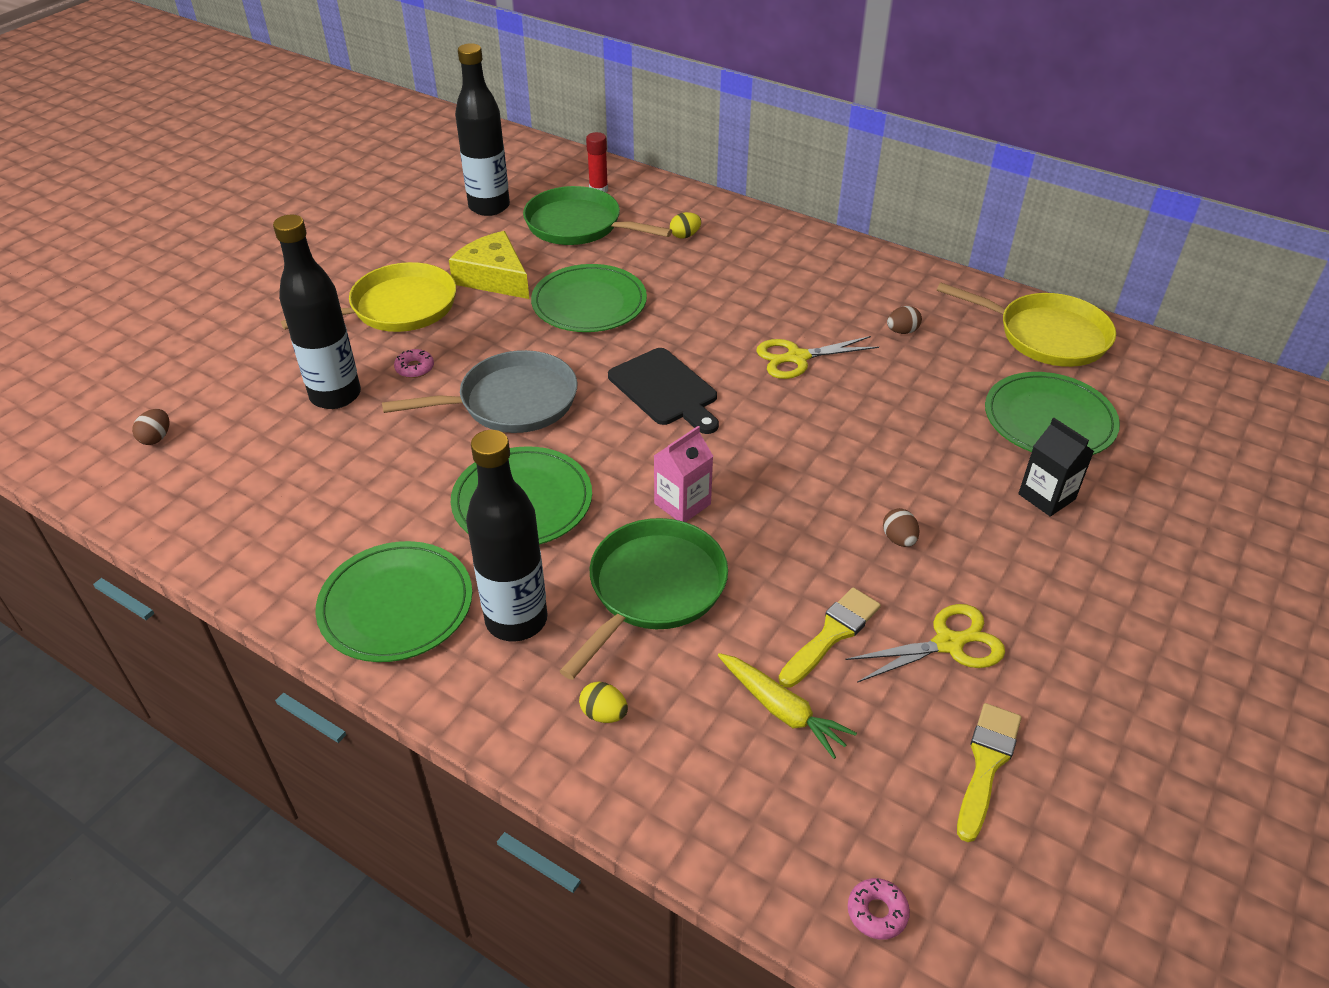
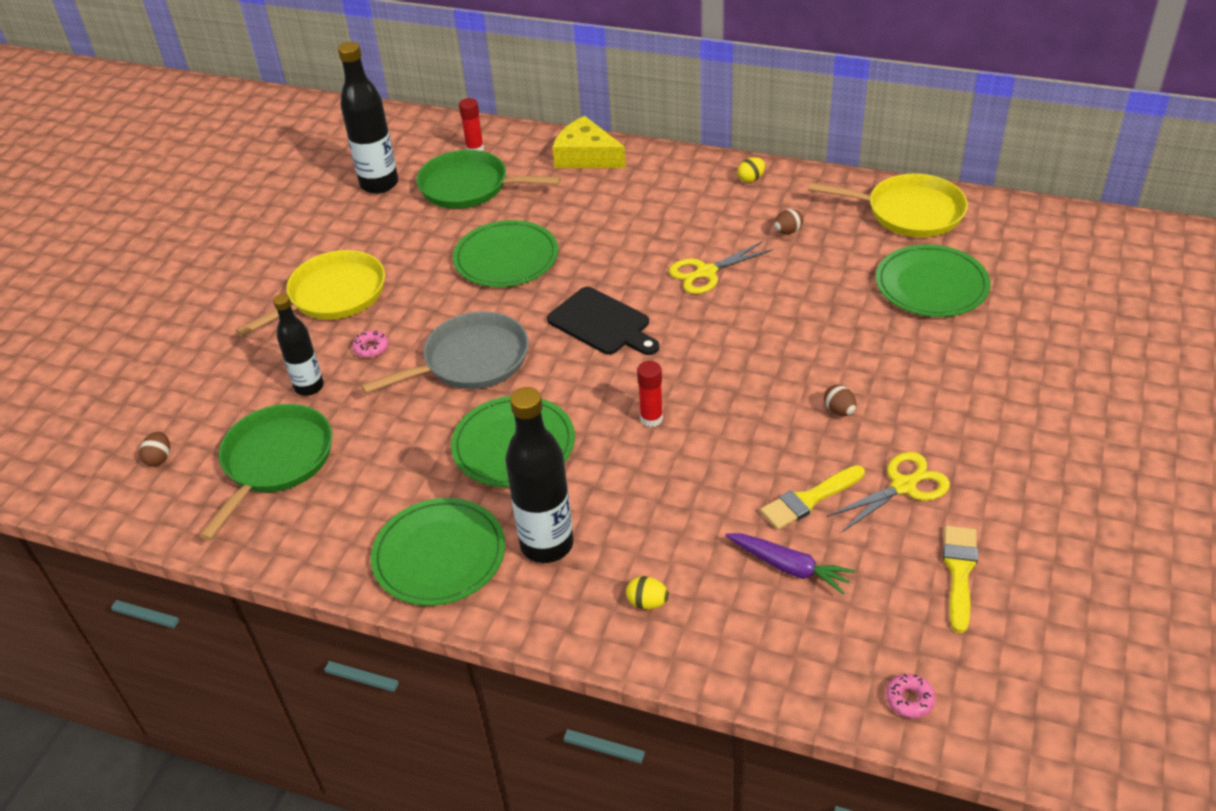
camera: 10 degrees left, 0 degrees up
(335, 395) = (309, 387): black bottle -> black bottle, size x0.64
(494, 277) = (410, 251): yellow cheese -> yellow cheese (586, 156)
(653, 588) = (652, 494): green pan -> green pan (275, 461)
(682, 504) = (651, 419): pink carton -> red glue stick
(685, 236) = (569, 179): yellow egg -> yellow egg (751, 179)
(782, 710) = (789, 567): yellow carrot -> purple carrot
(831, 635) = (809, 499): yellow brush -> yellow brush turned 150 degrees counterclockwise
(1046, 496) = (947, 350): black carton -> none

